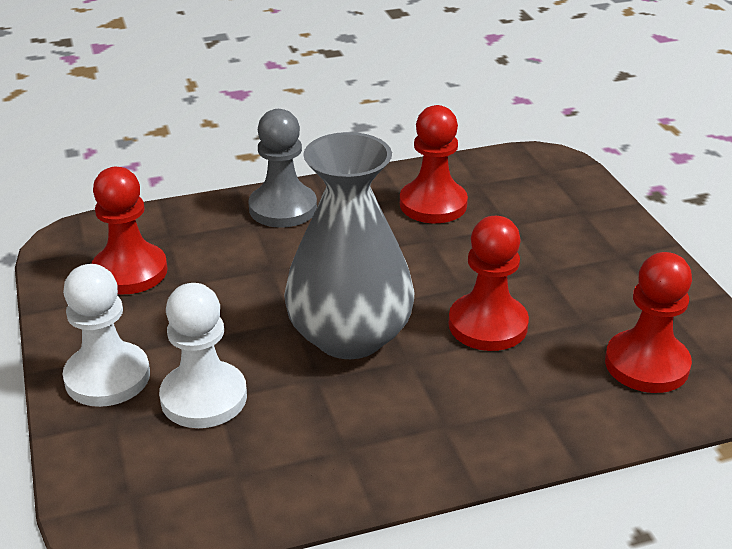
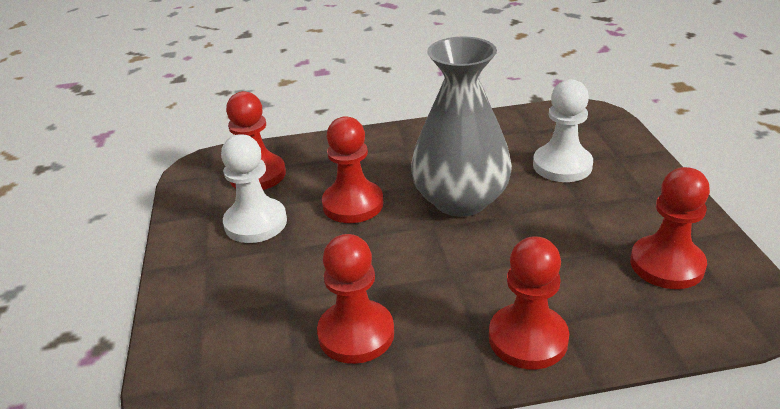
camera: 170 degrees left, 0 degrees up
(107, 377) = (637, 179): white pawn -> white pawn (255, 223)
(283, 208) = (528, 338): grey pawn -> red pawn

